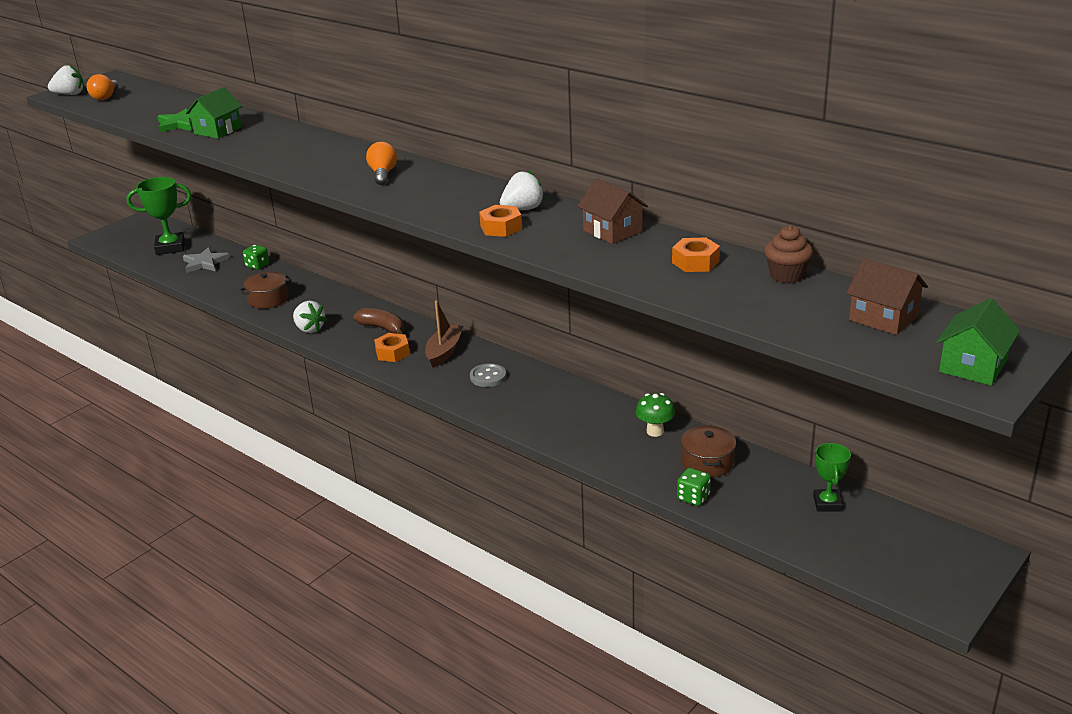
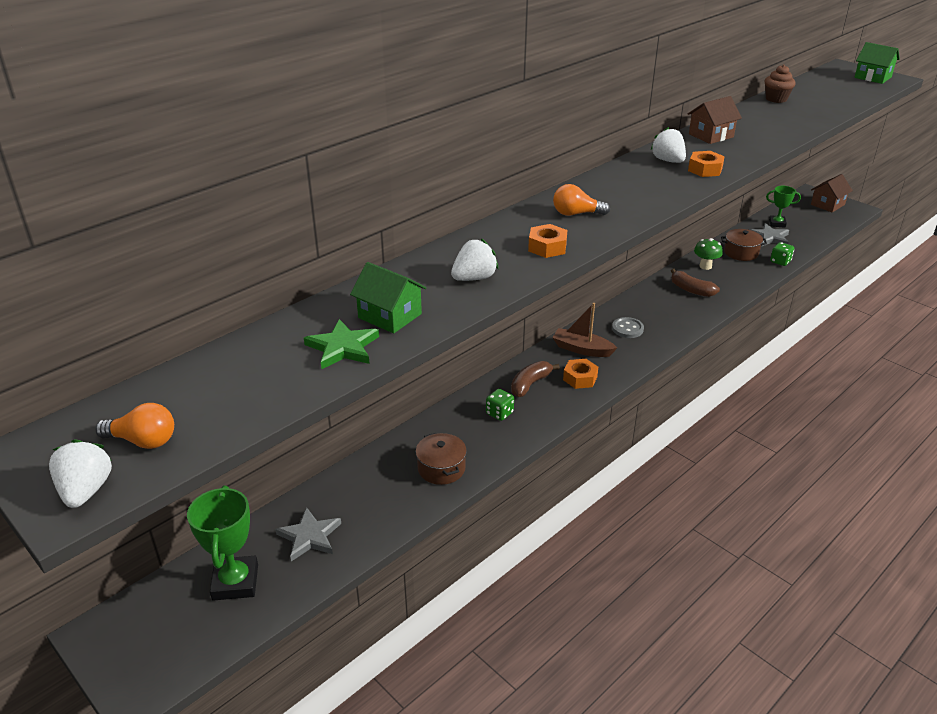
camera: 85 degrees left, 5 degrees up
(257, 266) = (343, 483): green dice -> green dice (499, 413)
(309, 329) = (521, 433): white strawberry -> white strawberry (474, 278)
(587, 419) = (691, 290): none -> brown banana
(695, 262) = (760, 118): orange nut -> orange nut (547, 247)
(771, 492) = (769, 237): none -> grey star
(883, 318) = (825, 86): brown house -> brown house (827, 204)

